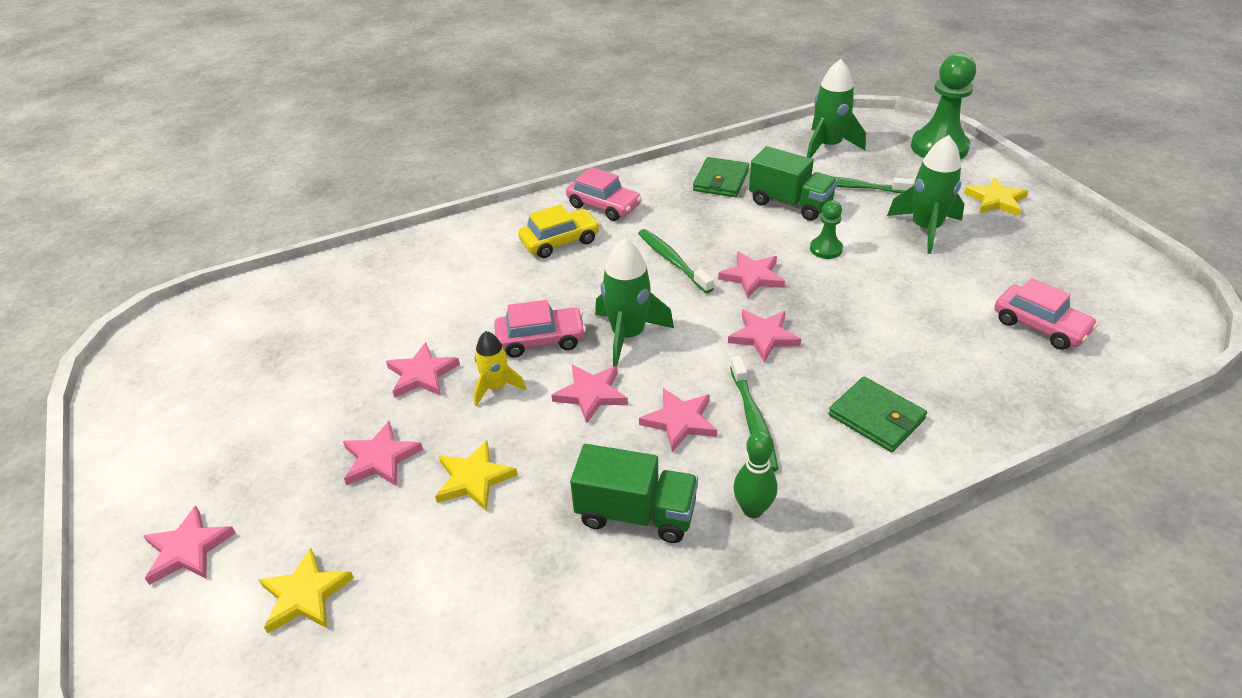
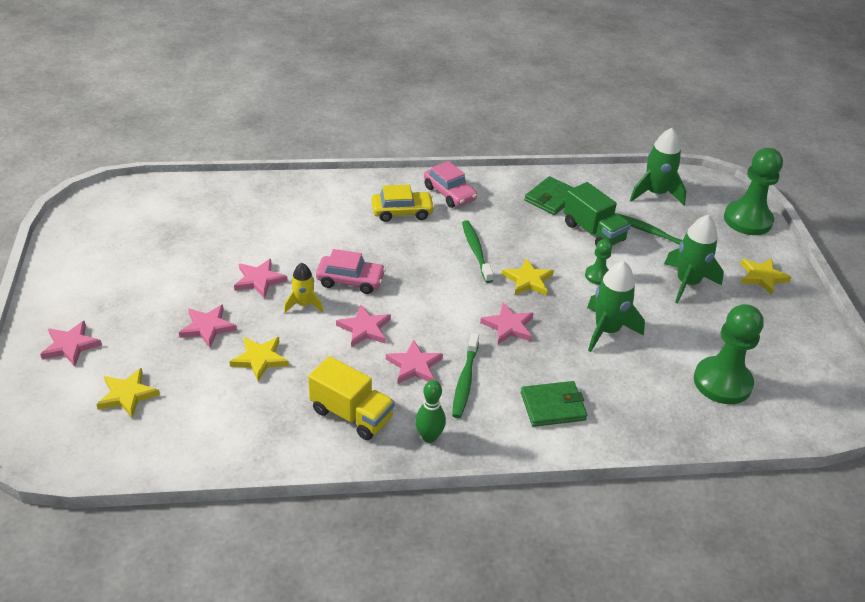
camera: 15 degrees right, 0 degrees up
(628, 335) = (412, 296): green rocket -> green rocket (607, 330)
(636, 514) = (351, 414): green truck -> yellow truck
(752, 277) = (528, 280): pink star -> yellow star
(876, 417) = (553, 406): green wallet -> green wallet turned 75 degrees counterclockwise
(1040, 326) = (722, 382): pink car -> green pawn

